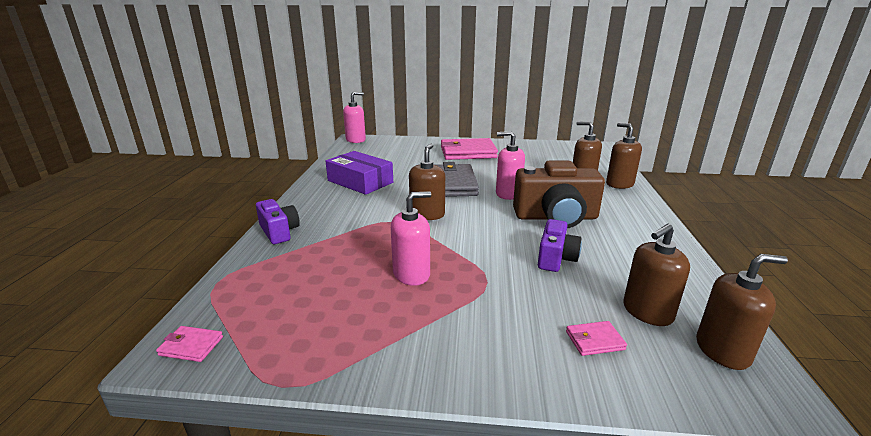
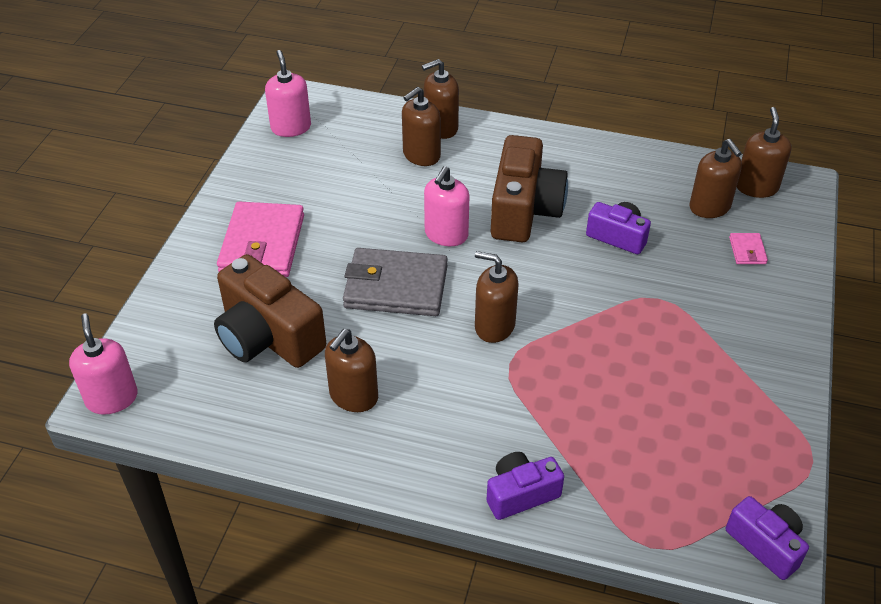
camera: 80 degrees left, 20 degrees up
(191, 346) = (765, 544): pink wallet -> purple camera
(360, 181) = (353, 396): purple box -> brown soap dispenser
(400, 160) = (268, 337): none -> brown camera
(411, 274) = (641, 357): pink soap dispenser -> pink soap dispenser (291, 127)

